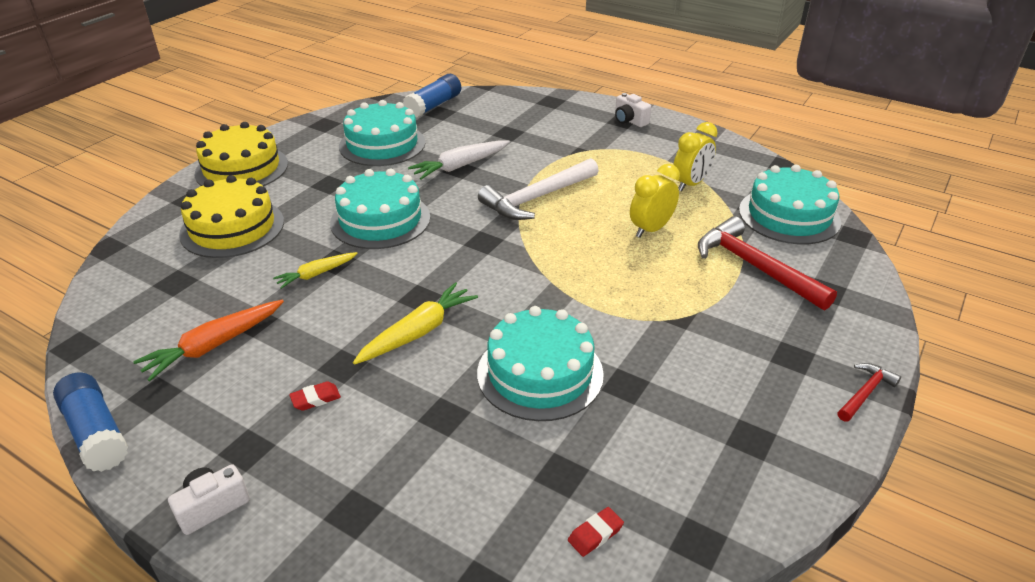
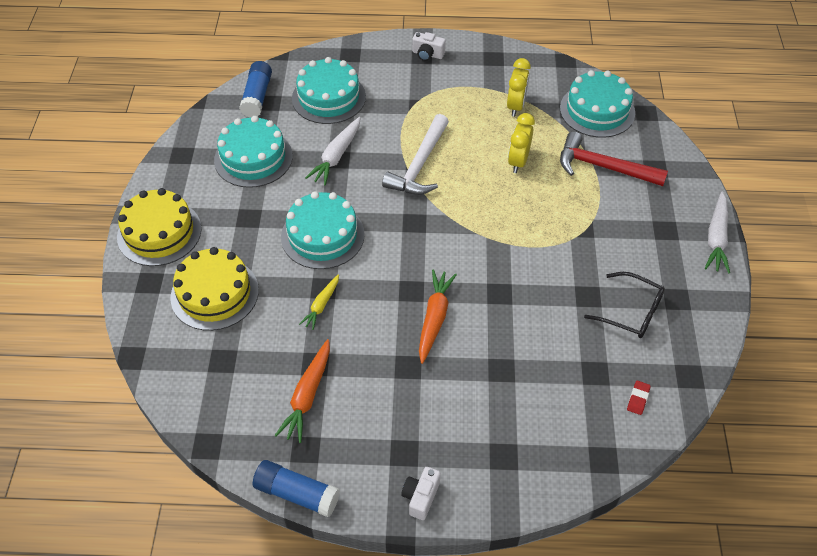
camera: 30 degrees left, 15 degrees up
(315, 399) = (414, 398): red eraser -> none
(418, 332) = (434, 318): yellow carrot -> orange carrot
(540, 373) = (533, 312): turquoise cake -> turquoise cake (328, 97)
(671, 426) = (631, 312): none -> black glasses
(865, 393) = (716, 238): red hammer -> white carrot

